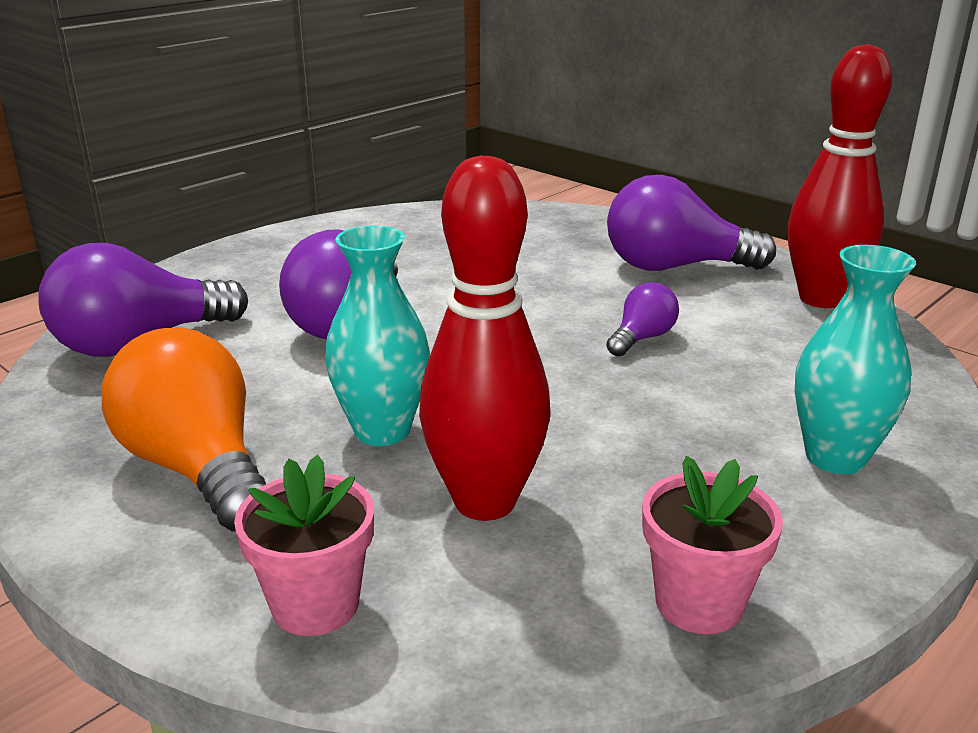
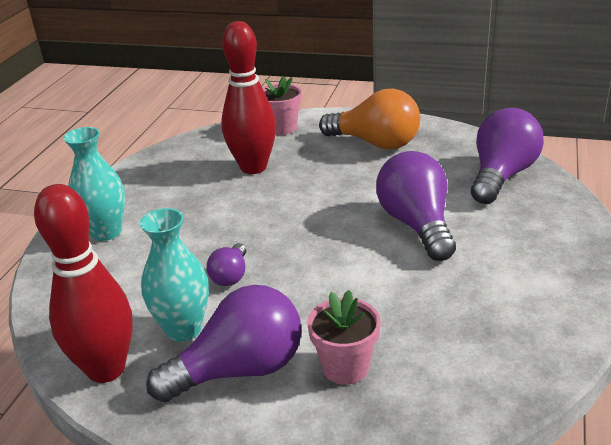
camera: 155 degrees right, 5 degrees up
(382, 430) = (323, 177): turquoise vase -> turquoise vase (183, 329)
(699, 603) = (159, 163): pink flower pot -> pink flower pot (345, 367)

